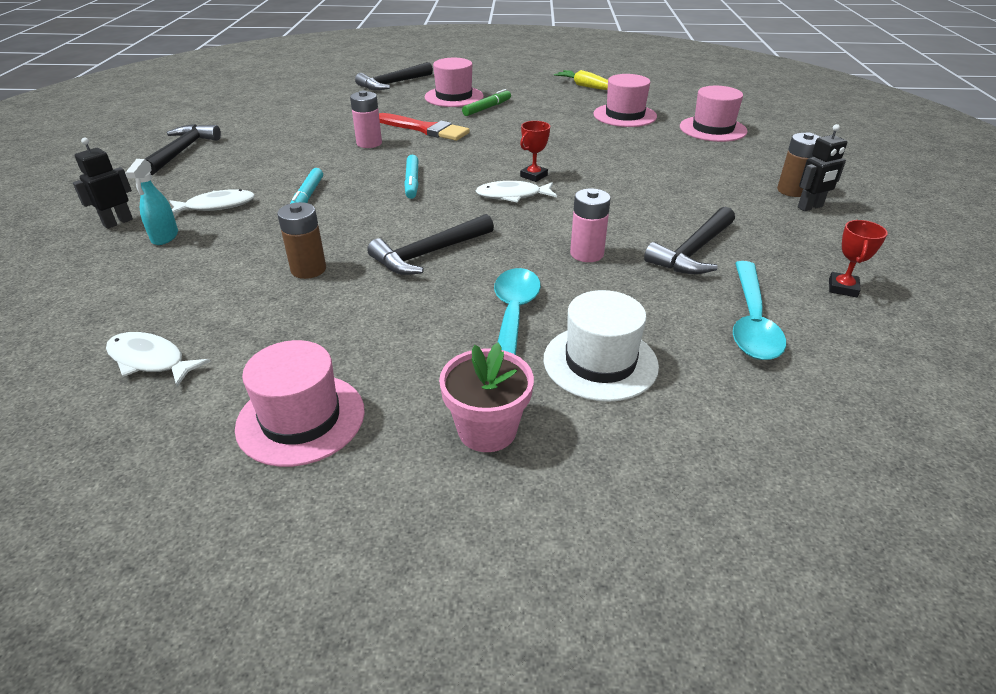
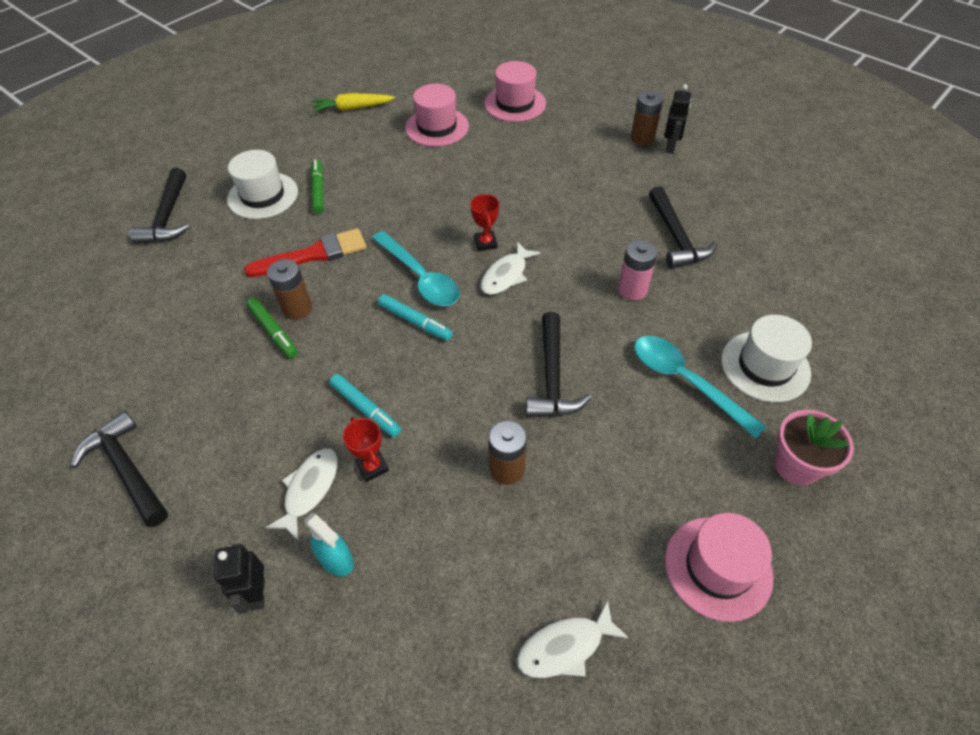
camera: 50 degrees left, 15 degrees up
(339, 145) = (273, 332): none -> green marker
(369, 143) = (297, 308): pink battery -> brown battery
(454, 97) = (263, 195): pink hat -> white hat
(751, 321) = (773, 269): turquoise spoon -> turquoise spoon (420, 277)
(842, 288) = (770, 206): red trophy -> red trophy (372, 467)

